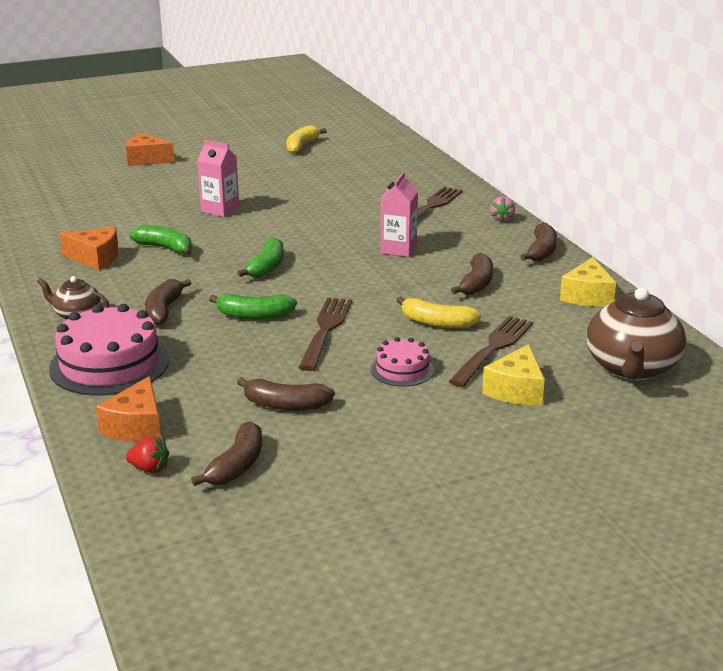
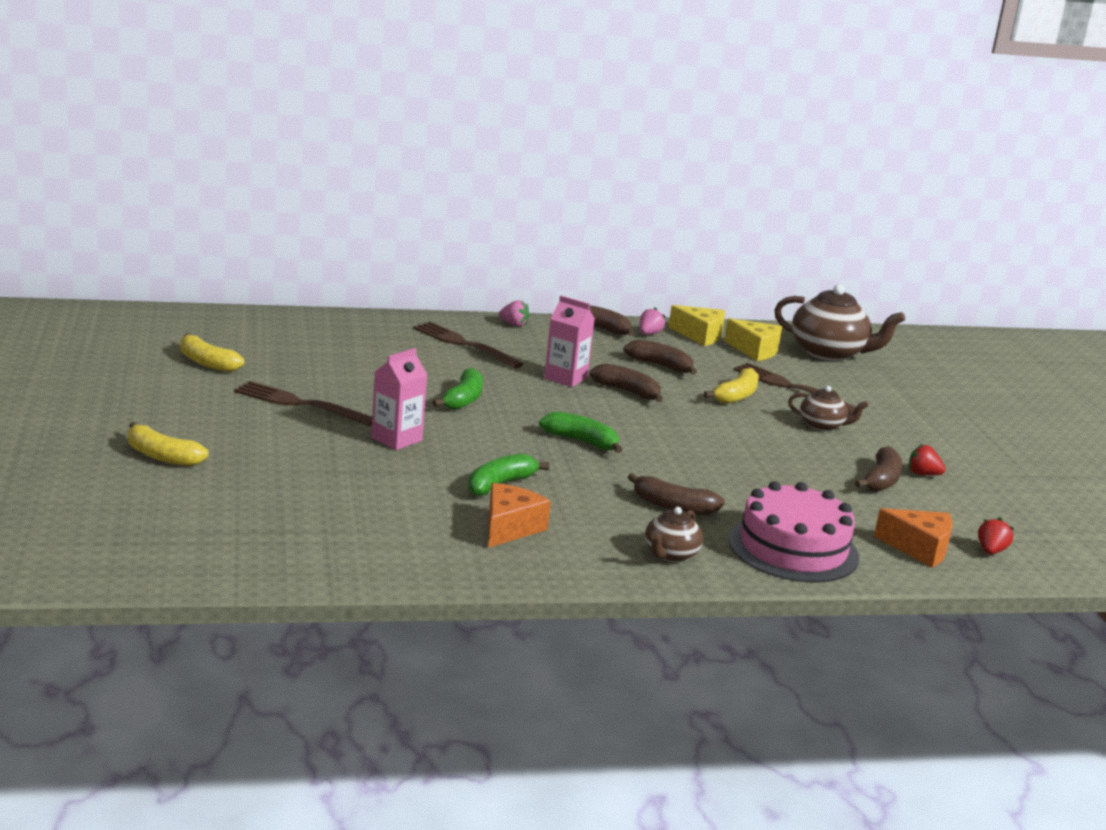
camera: 80 degrees left, 5 degrees down
(146, 159) = (162, 456): orange cheese -> yellow banana
(236, 466) = (982, 515): brown banana -> brown banana (627, 391)
(254, 315) = (699, 465): green banana -> green banana (463, 400)
(319, 429) = (923, 474): none -> red strawberry
(325, 331) = (741, 441): brown fork -> brown fork (301, 404)
(402, 370) = (822, 425): pink cake -> brown teapot
(516, 390) = (861, 395): yellow cheese -> yellow cheese (755, 350)
(557, 273) = (649, 334): none -> pink strawberry

